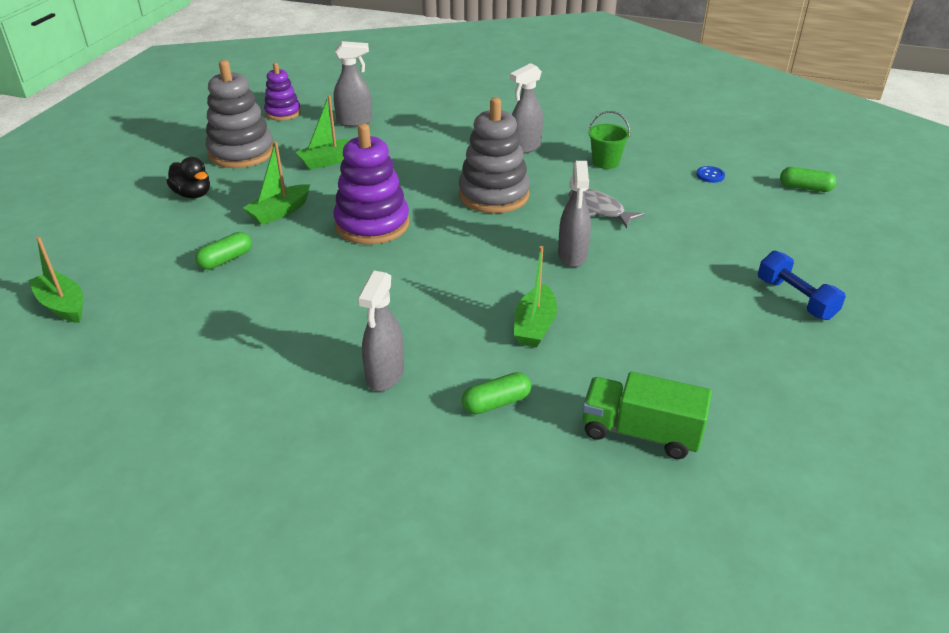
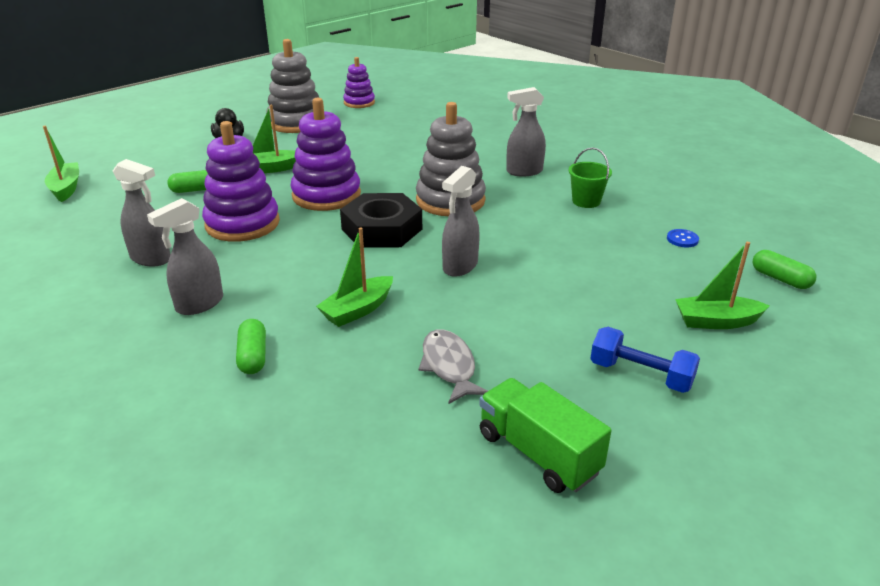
camera: 30 degrees right, 5 degrees down
(324, 280) = (242, 224): none -> purple stacking toy
(329, 161) = (351, 143): green boat -> green boat (716, 321)
(355, 122) = (405, 120): grey spray bottle -> grey spray bottle (151, 259)
(465, 242) = (382, 229): none -> black nut
(496, 403) = (253, 356): green capsule -> green capsule turned 75 degrees clockwise
(599, 210) = (531, 237): grey fish -> grey fish (449, 366)
(640, 433) = (339, 429): green truck -> green truck (538, 453)
(795, 299) = (640, 375): blue dumbbell -> blue dumbbell turned 60 degrees counterclockwise

